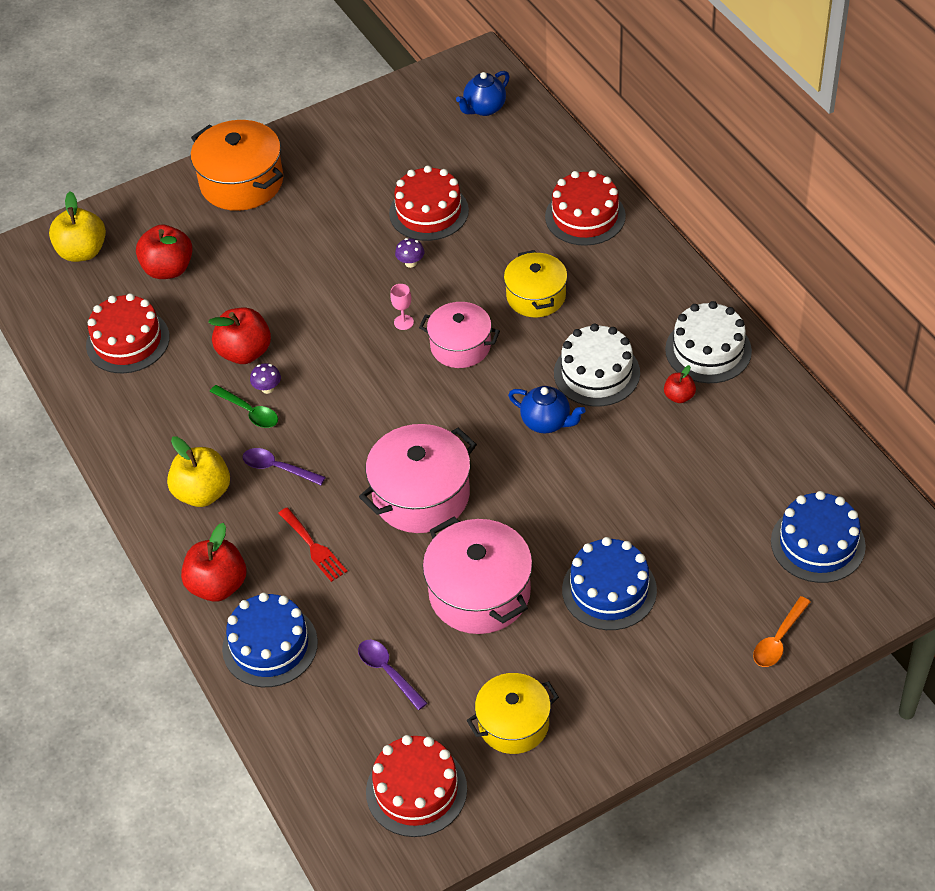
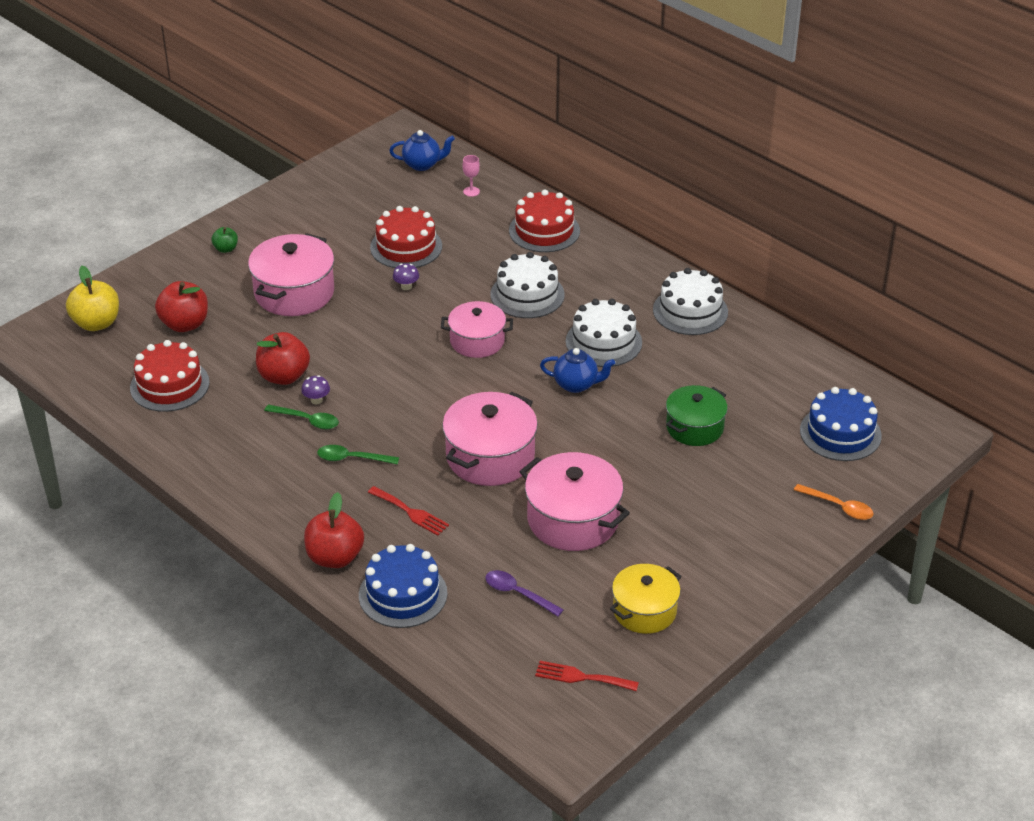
camera: 20 degrees left, 10 degrees down
(203, 493) = (290, 489): yellow apple -> none
(242, 182) = (226, 249): orange pot -> green apple
(278, 468) = (352, 458): purple spoon -> green spoon
(292, 249) = (294, 292): none -> pink pot
(403, 322) = (419, 331): pink goblet -> pink goblet (471, 191)
(416, 790) = (581, 677): red cake -> red fork
(484, 108) = (422, 164): blue teapot -> blue teapot turned 120 degrees counterclockwise
(536, 296) = (527, 295): yellow pot -> white cake
(609, 590) = (683, 497): blue cake -> none
(655, 503) = (694, 427): none -> green pot
(679, 396) = (680, 348): red apple -> none
(778, 639) = (839, 507): orange spoon -> orange spoon turned 75 degrees counterclockwise

